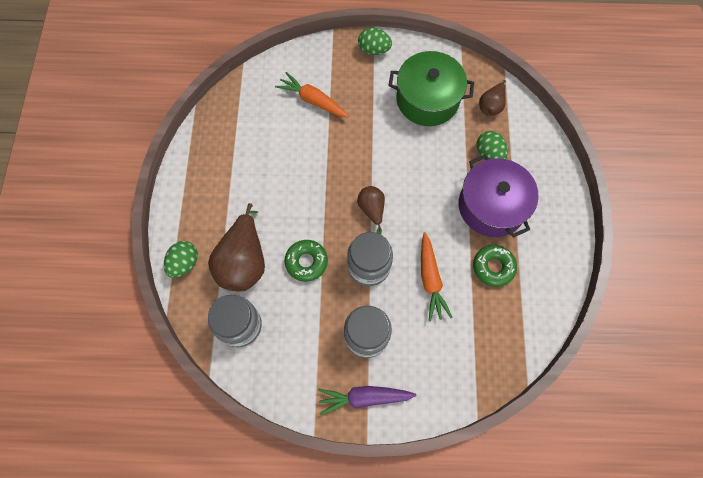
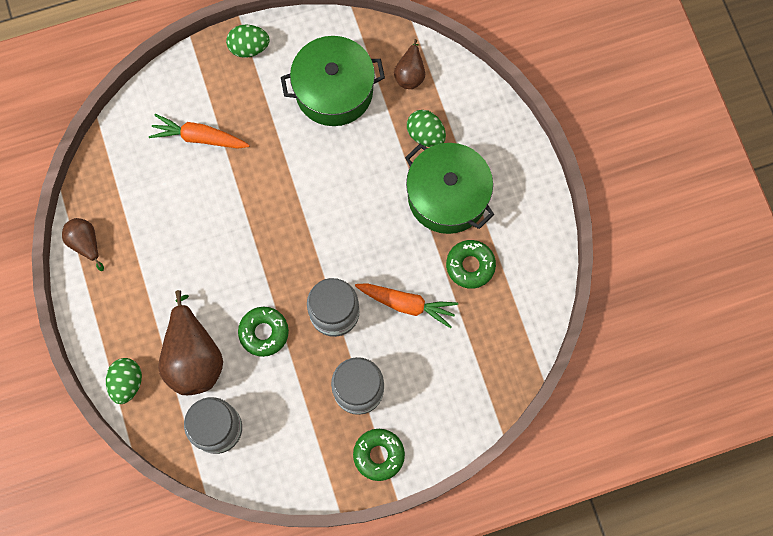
camera: 20 degrees left, 5 degrees up
(364, 398) = (379, 455): purple carrot -> green donut
(372, 209) = (315, 247): brown pear -> brown pear (86, 243)
(430, 280) = (407, 304): orange carrot -> orange carrot turned 45 degrees counterclockwise
(491, 206) = (447, 196): purple pot -> green pot

